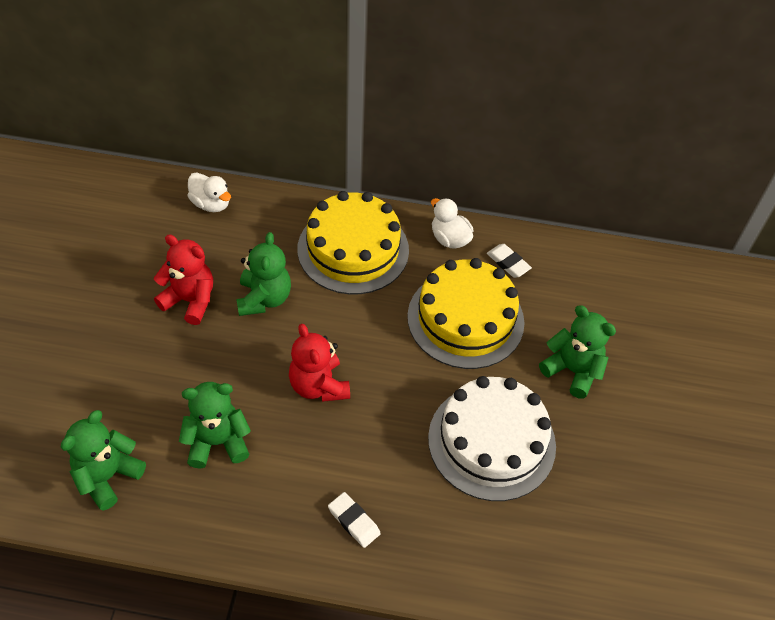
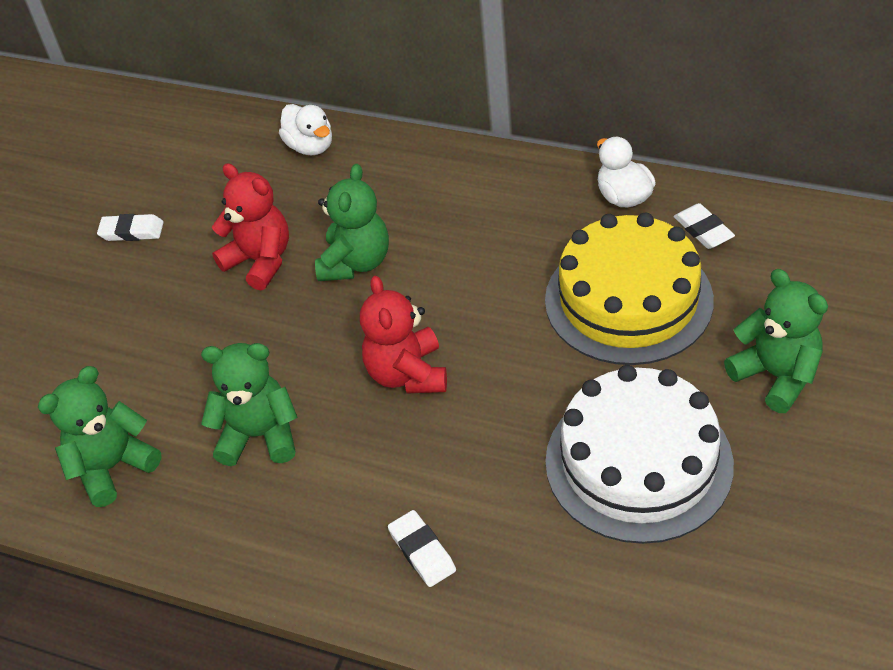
camera: 20 degrees right, 5 degrees down
(82, 280) = (132, 231): none -> white eraser
(353, 249) = (486, 206): yellow cake -> none

